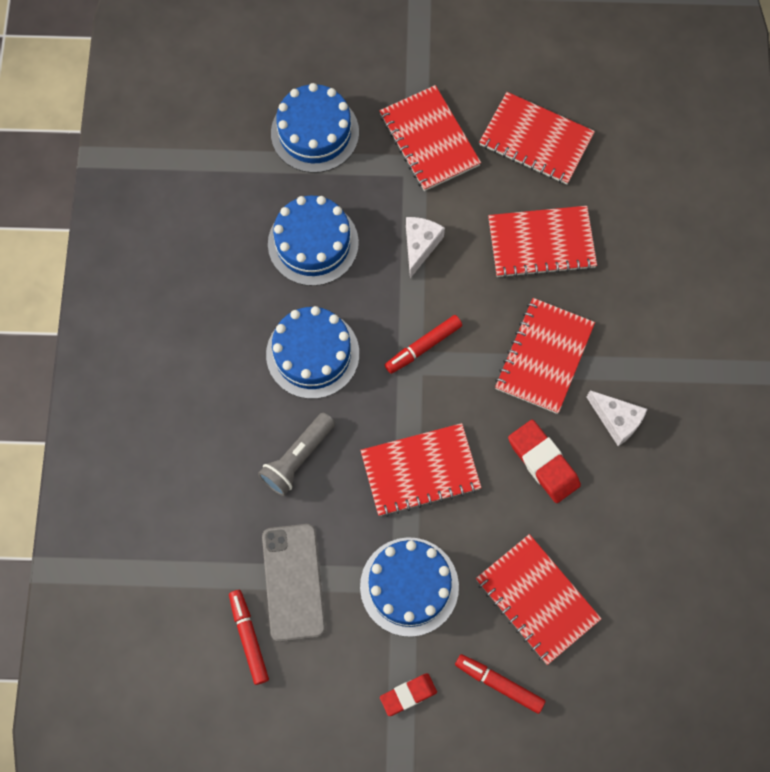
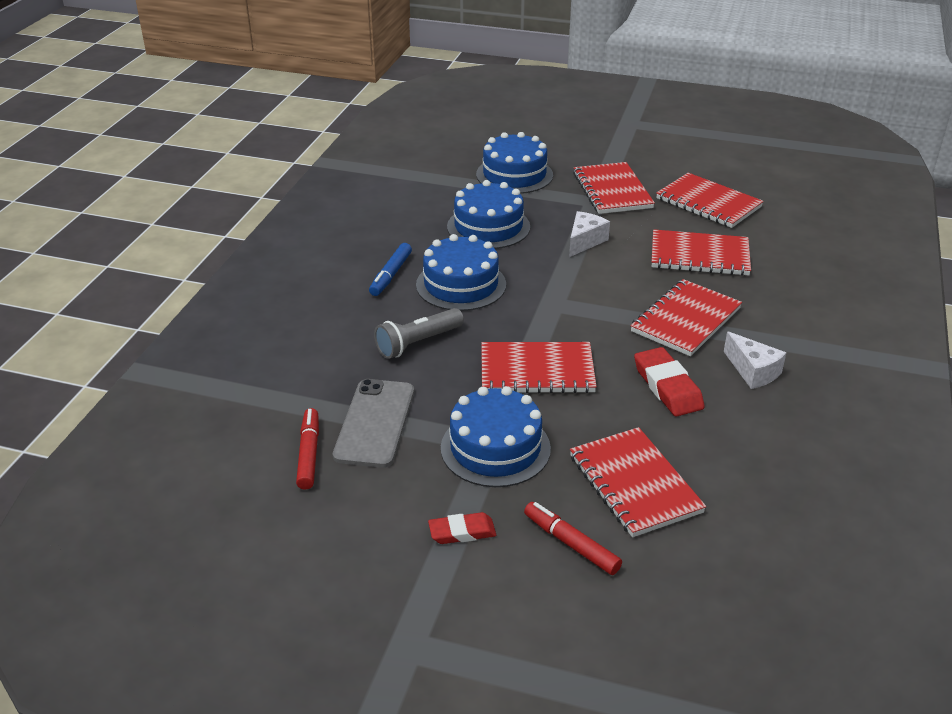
camera: 15 degrees right, 35 degrees down
(236, 355) = (390, 275): none -> blue marker
(423, 347) = (567, 296): red marker -> none

